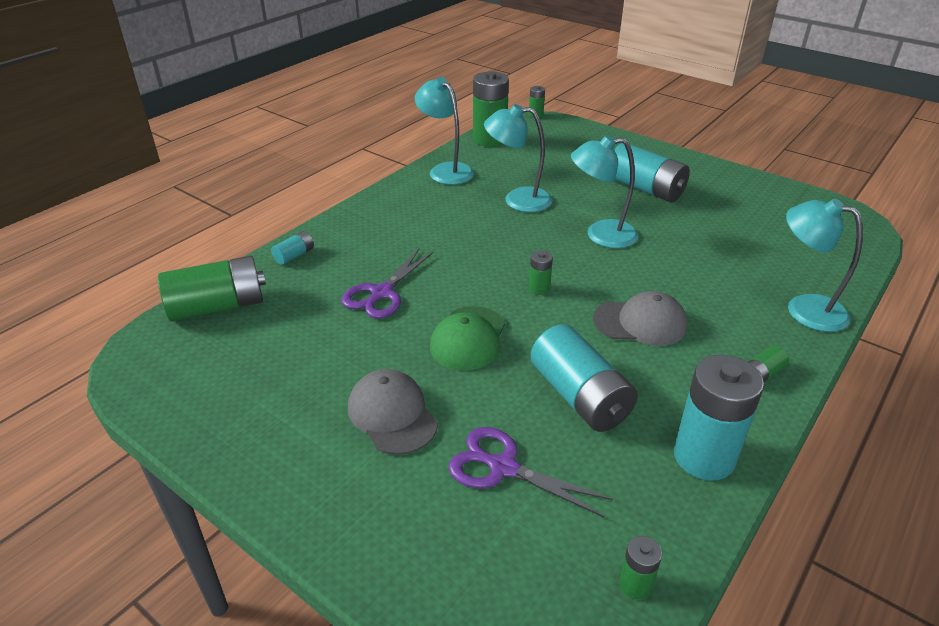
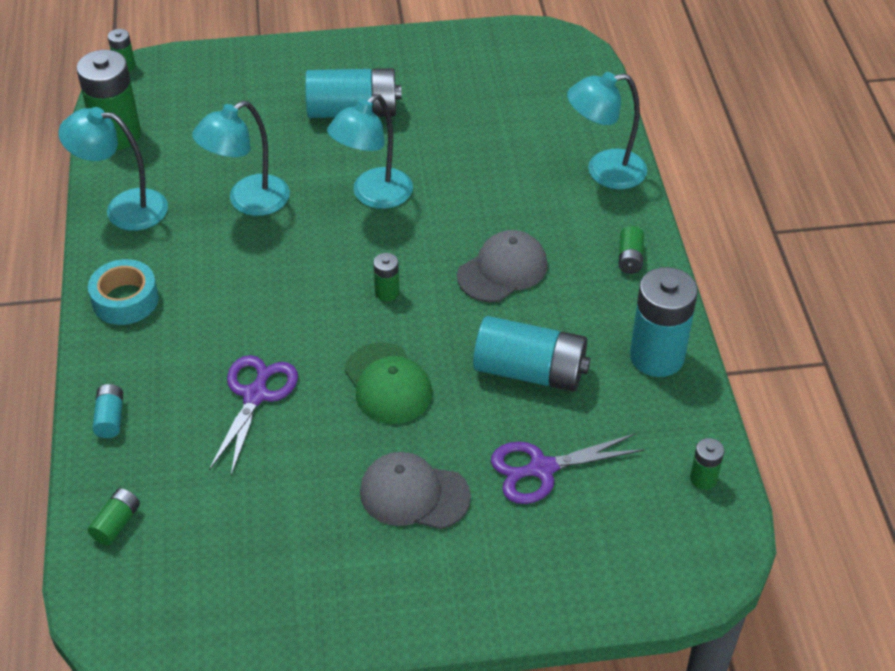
camera: 45 degrees left, 10 degrees up
(218, 306) = (116, 524): green battery -> green battery, size x0.46
(382, 293) = (255, 395): purple scissors -> purple scissors turned 150 degrees counterclockwise
(385, 208) = (125, 300): none -> turquoise tape

